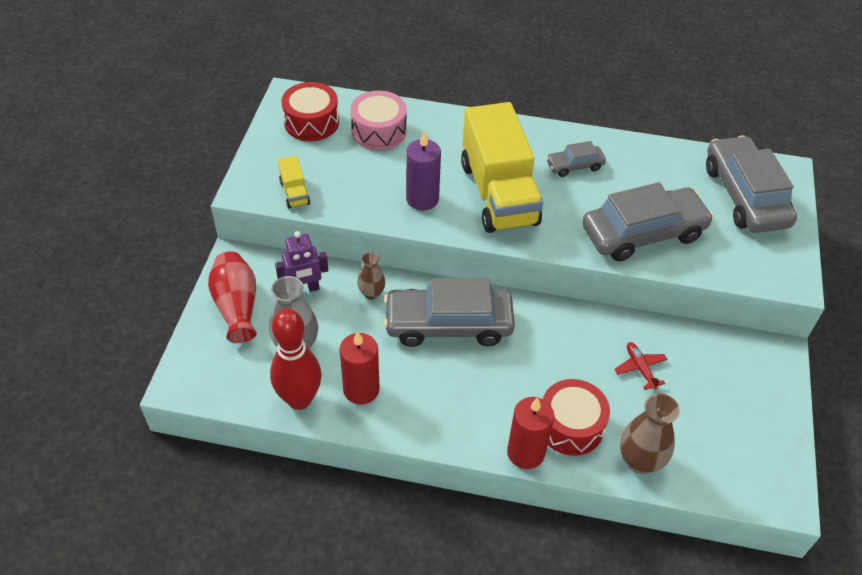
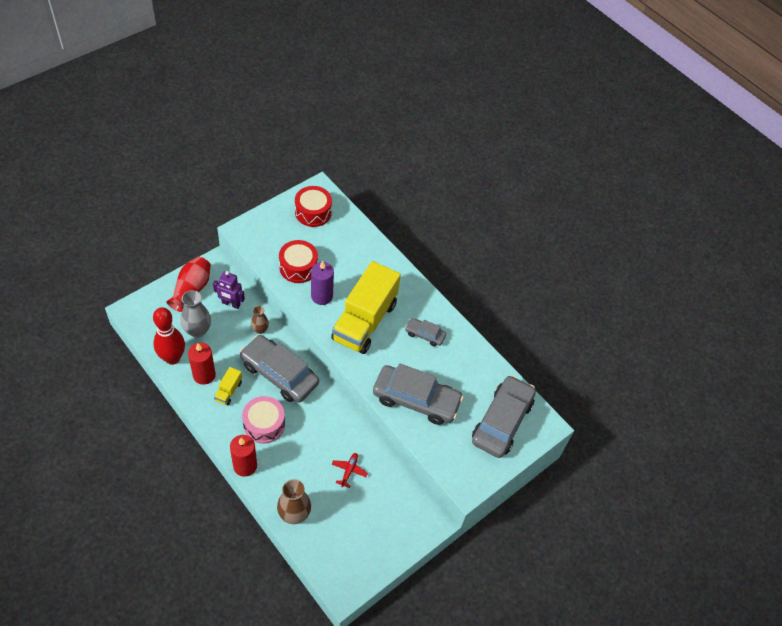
camera: 35 degrees right, 5 degrees up
(294, 192) = (263, 248): yellow truck -> yellow truck (228, 391)
(379, 131) = (342, 241): pink drum -> pink drum (264, 424)
(570, 426) = (281, 470): red drum -> red drum (298, 267)

